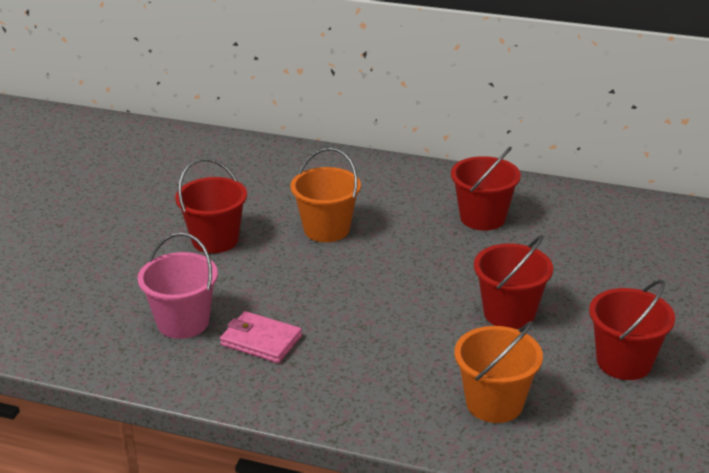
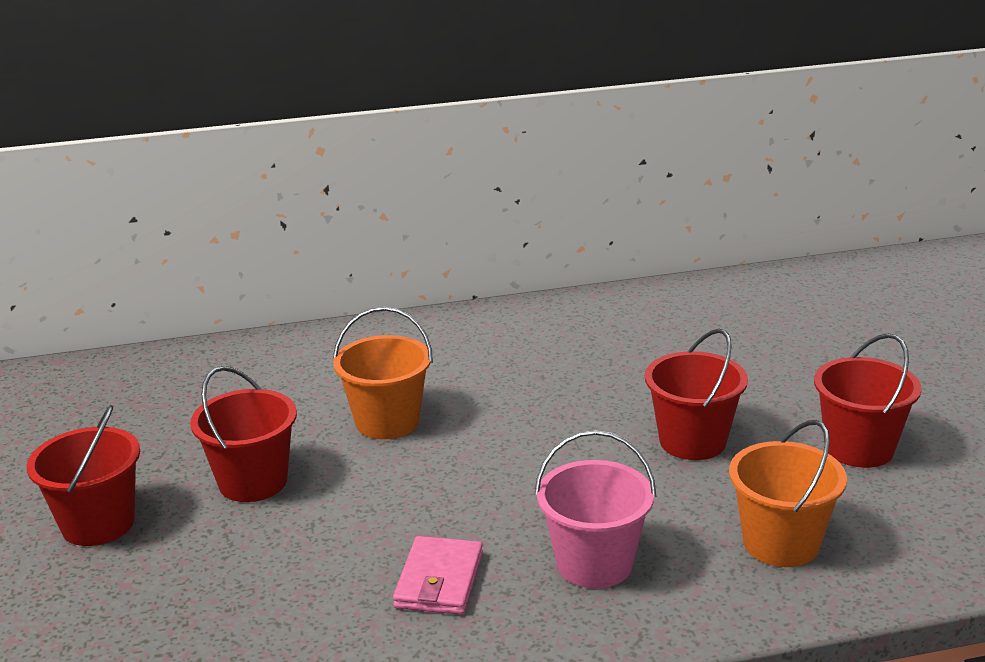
camera: 30 degrees left, 5 degrees down
(183, 322) = (312, 598): pink bucket -> pink bucket (594, 564)
(261, 340) = (439, 580): pink wallet -> pink wallet turned 75 degrees counterclockwise
(482, 218) = (556, 351): red bucket -> red bucket (98, 524)

